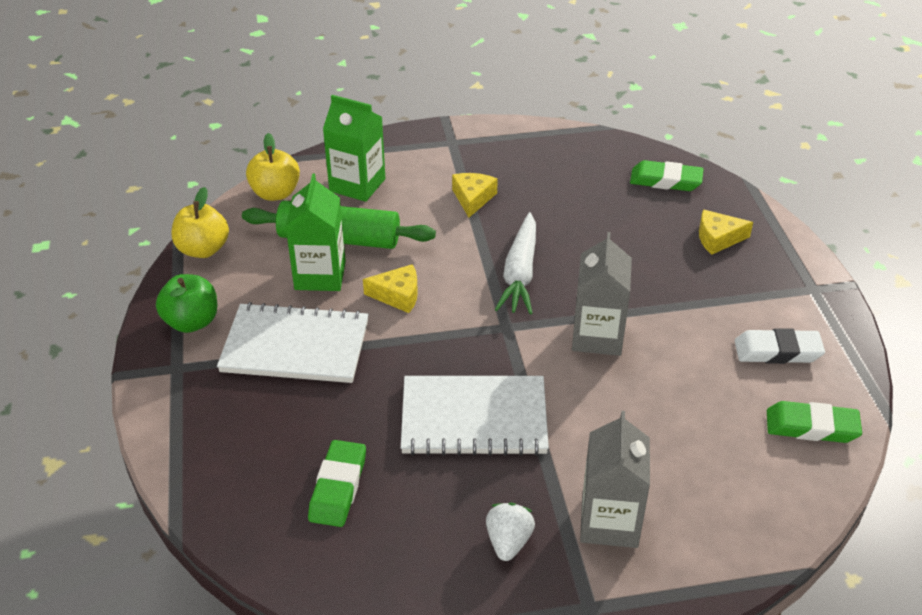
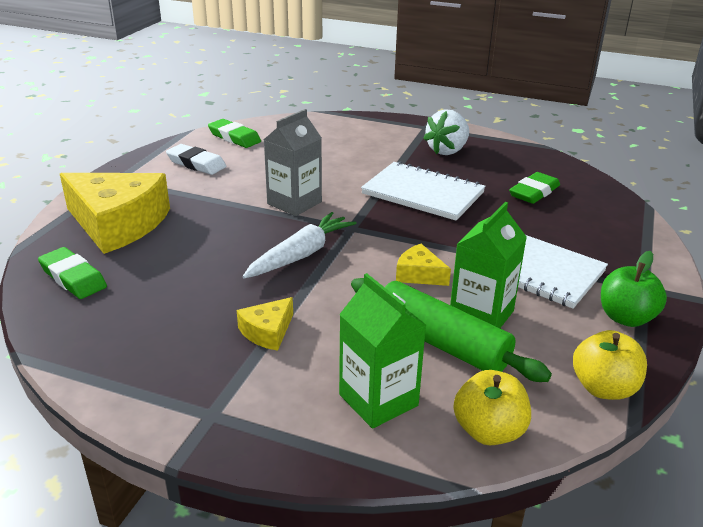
camera: 150 degrees left, 10 degrees down
(508, 542) = (447, 151): white strawberry -> white strawberry, size x1.54
(609, 522) = (387, 142): grey carton -> none
(718, 238) = (118, 224): yellow cheese -> yellow cheese, size x2.22

